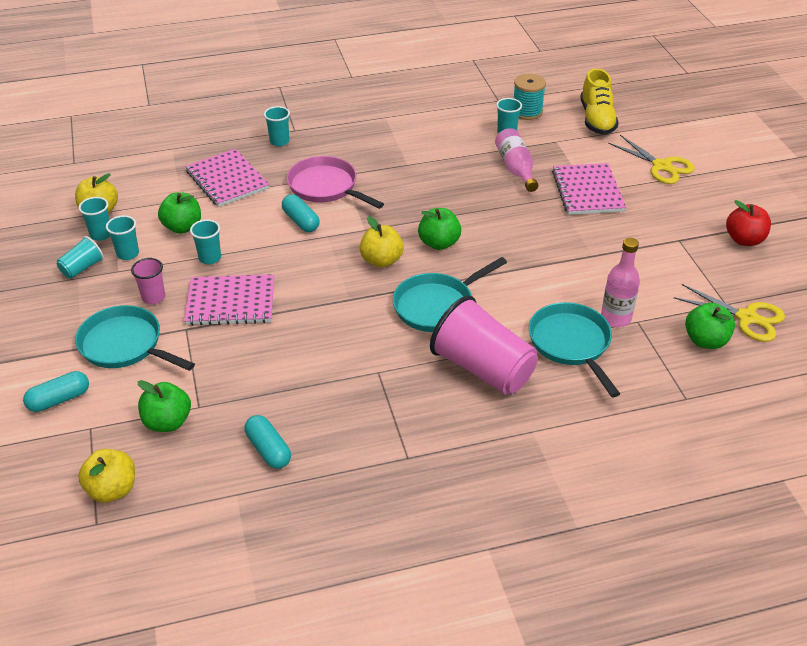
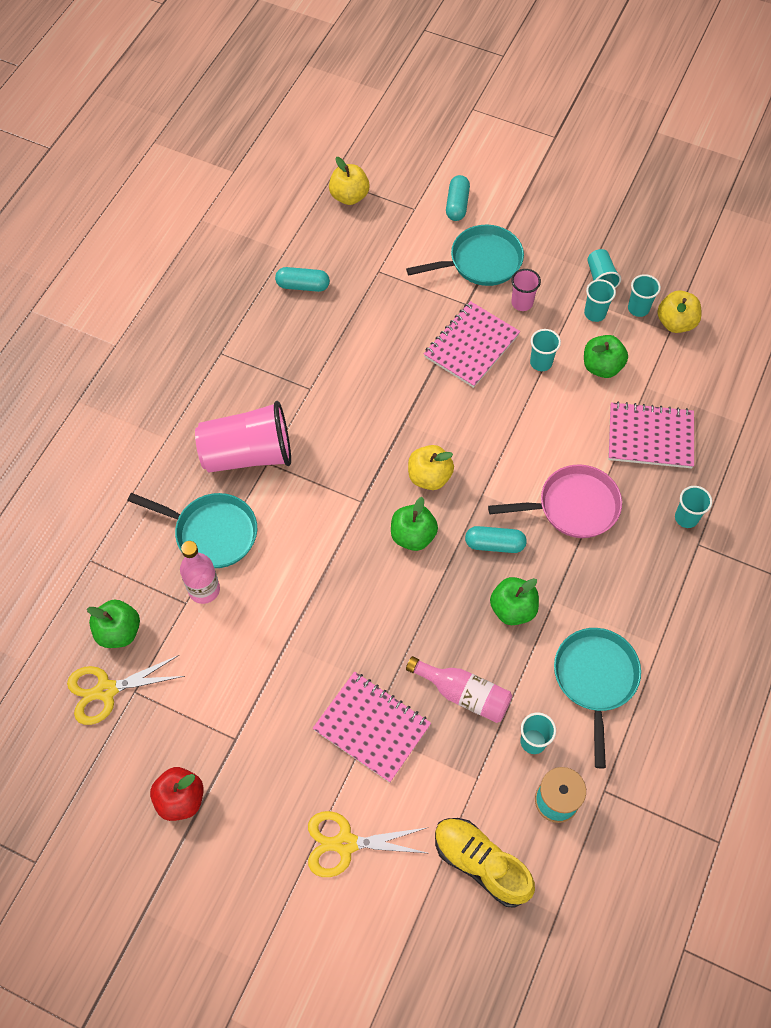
camera: 130 degrees right, 20 degrees up
(167, 422) = (380, 248): green apple -> green apple (513, 609)
(301, 221) = (536, 454): turquoise capsule -> turquoise capsule (494, 544)
(437, 305) = (339, 476): turquoise pan -> turquoise pan (595, 679)

